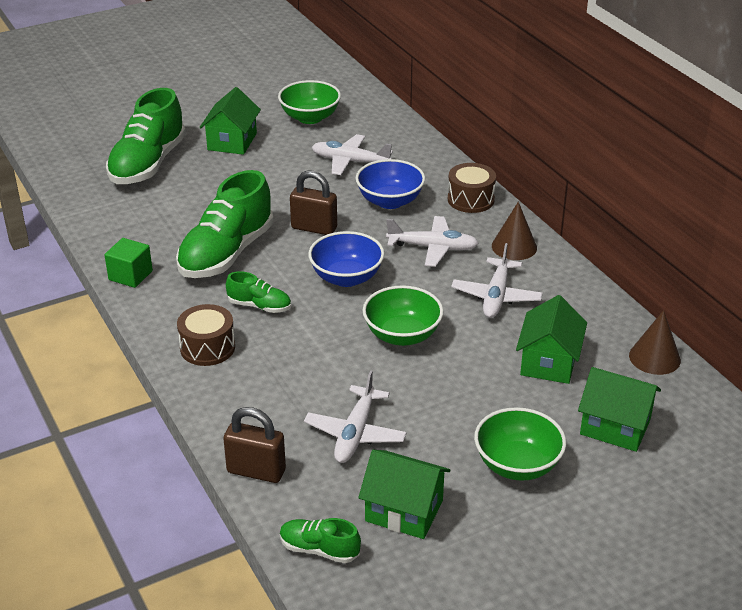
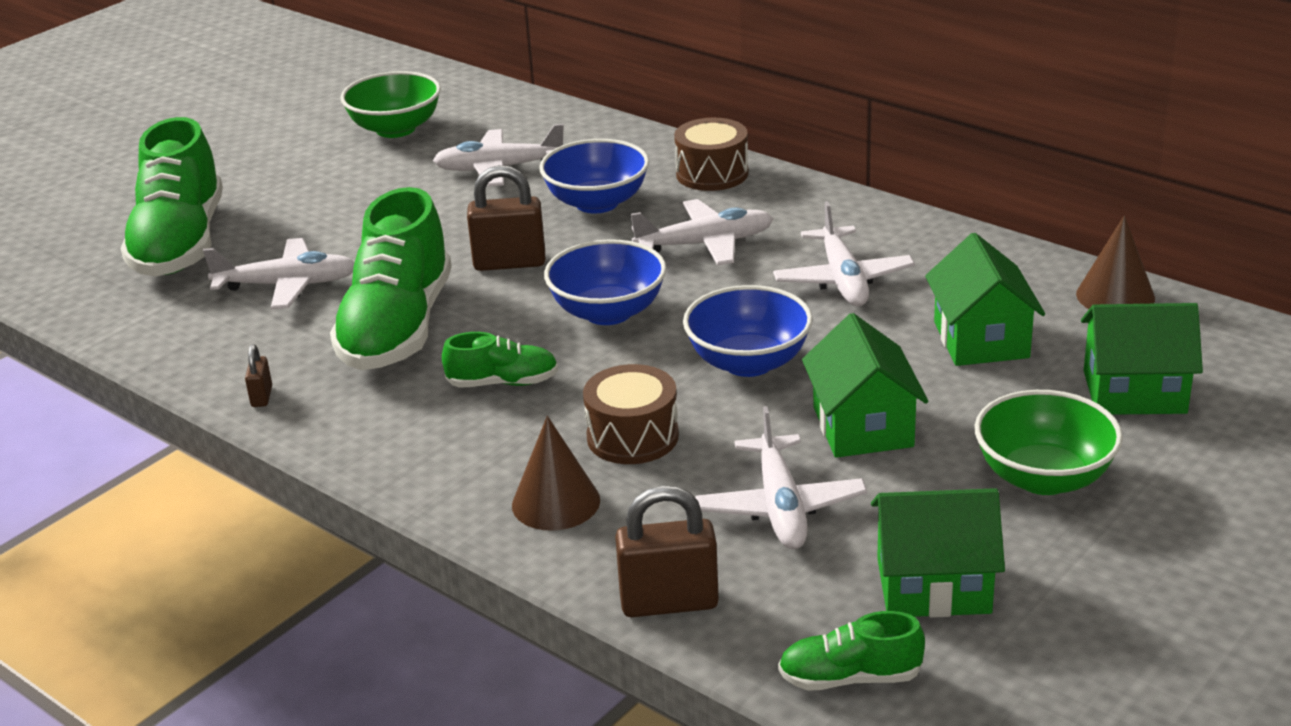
camera: 20 degrees left, 5 degrees down
(130, 275) = (261, 397): green cube -> brown padlock
(186, 208) = (287, 285): none -> white plane
(207, 347) = (462, 459): brown drum -> brown drum (632, 437)
(232, 141) = (296, 185): green house -> green house (863, 427)
(402, 335) = (748, 362): green bowl -> blue bowl
(514, 247) = (818, 215): brown cone -> brown cone (556, 502)

